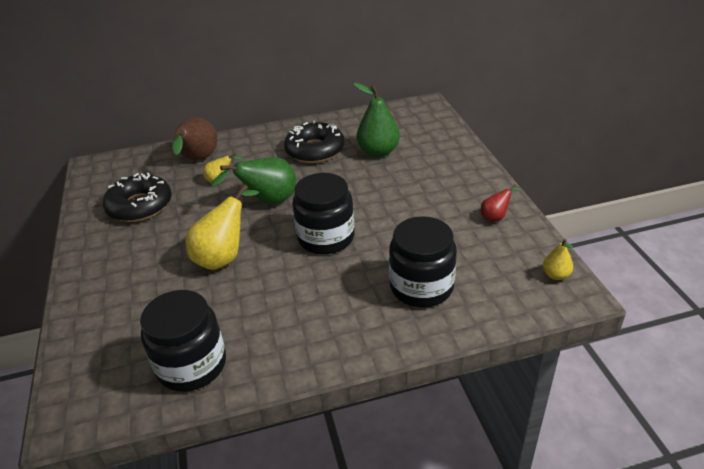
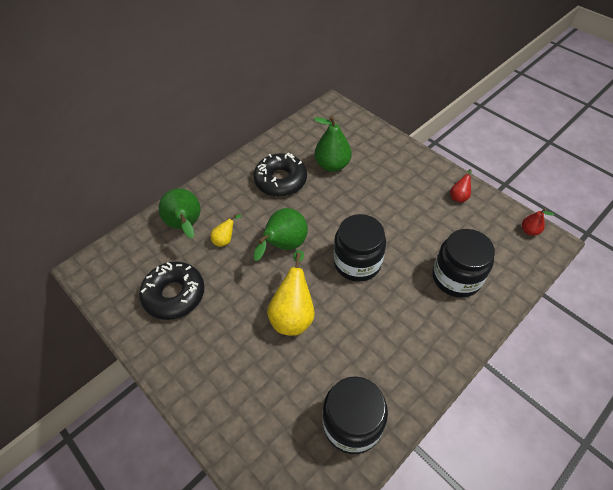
camera: 30 degrees left, 15 degrees up
(198, 160) = (186, 226): brown pear -> green pear
(555, 275) = (529, 231): yellow pear -> red pear

